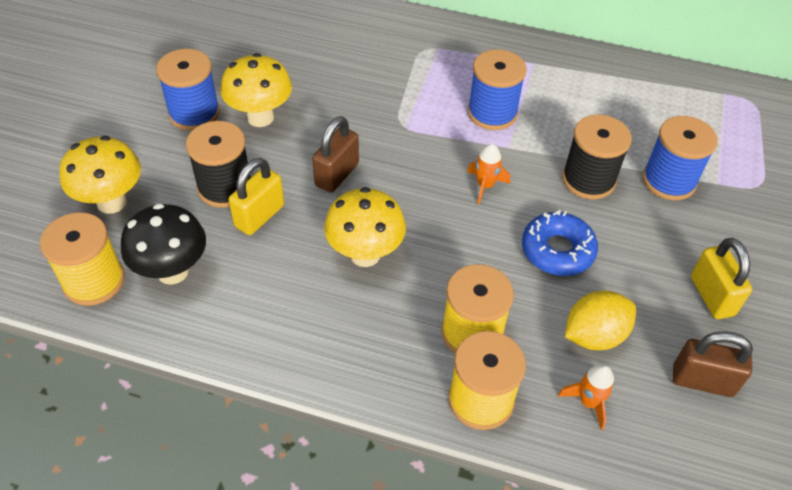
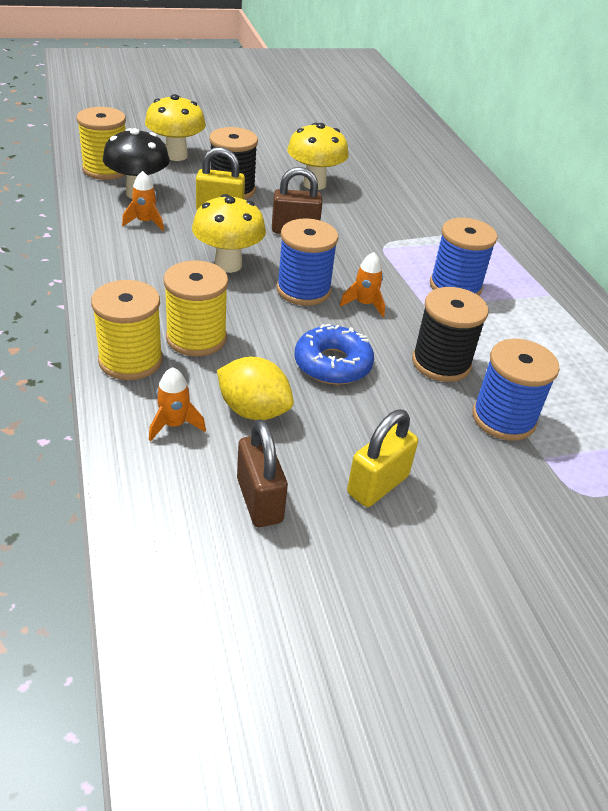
camera: 55 degrees right, 10 degrees down
(194, 113) = (287, 159): blue spool -> blue spool (303, 290)
(239, 290) = (145, 222): none -> orange rocket

